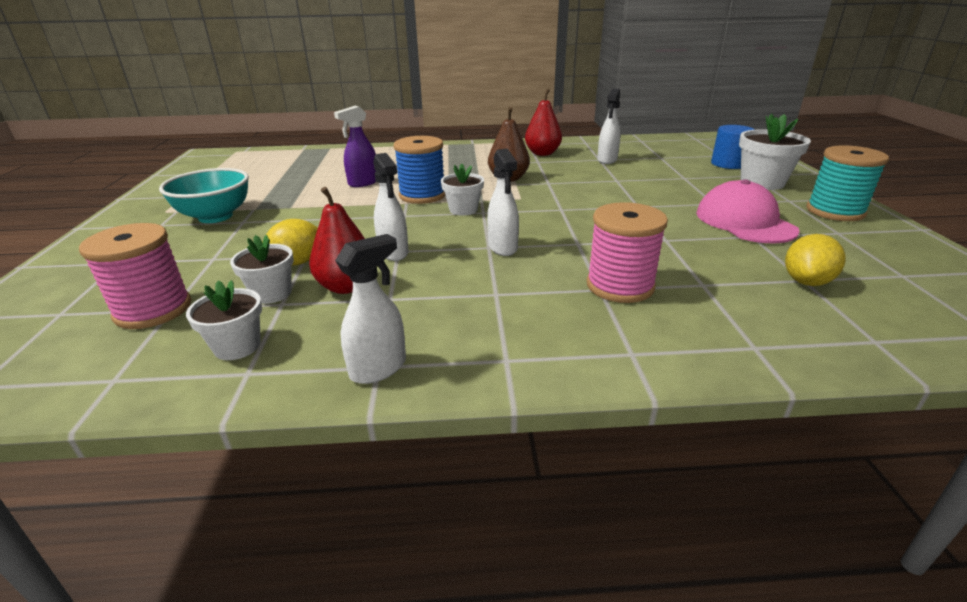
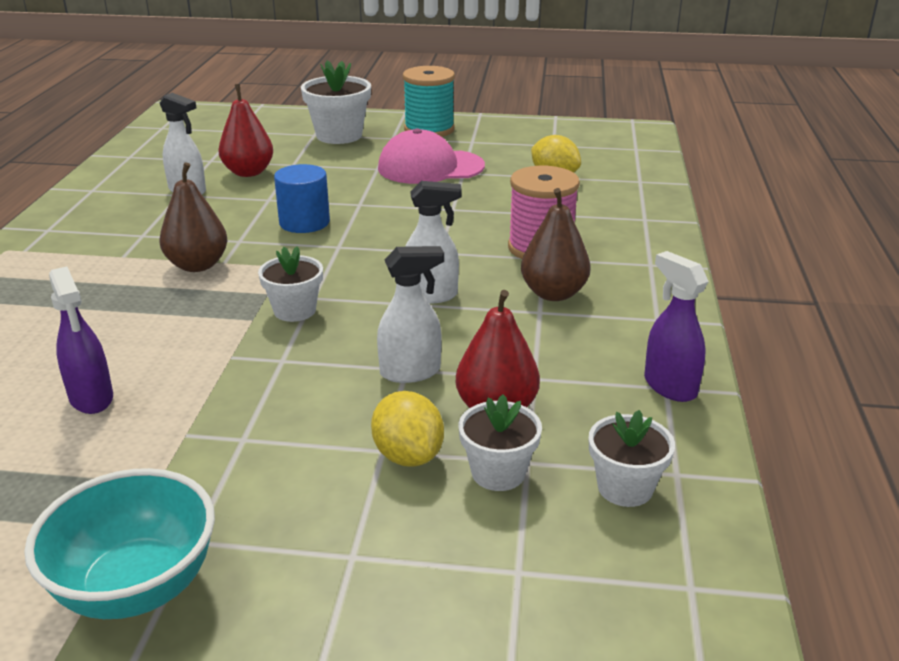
camera: 80 degrees left, 0 degrees up
(153, 310) = (519, 591): pink spool -> none
(379, 368) = (669, 386): white spray bottle -> purple spray bottle
(422, 195) = (209, 340): blue spool -> none
(531, 298) = (553, 293): none -> brown pear
(542, 153) = (108, 226): red pear -> red pear (248, 172)
(728, 164) = (270, 135): blue cylinder -> blue cylinder (304, 222)

